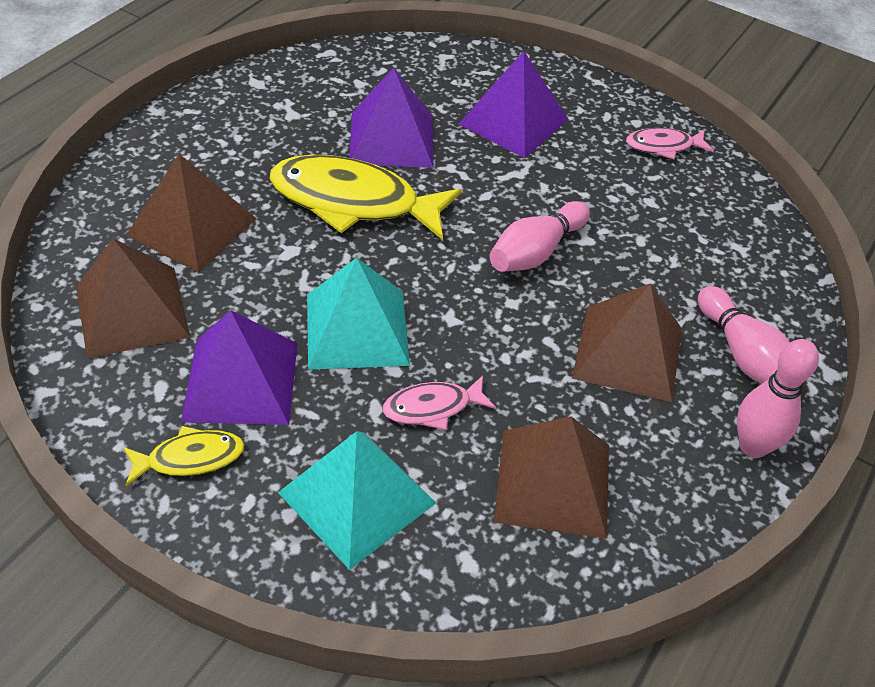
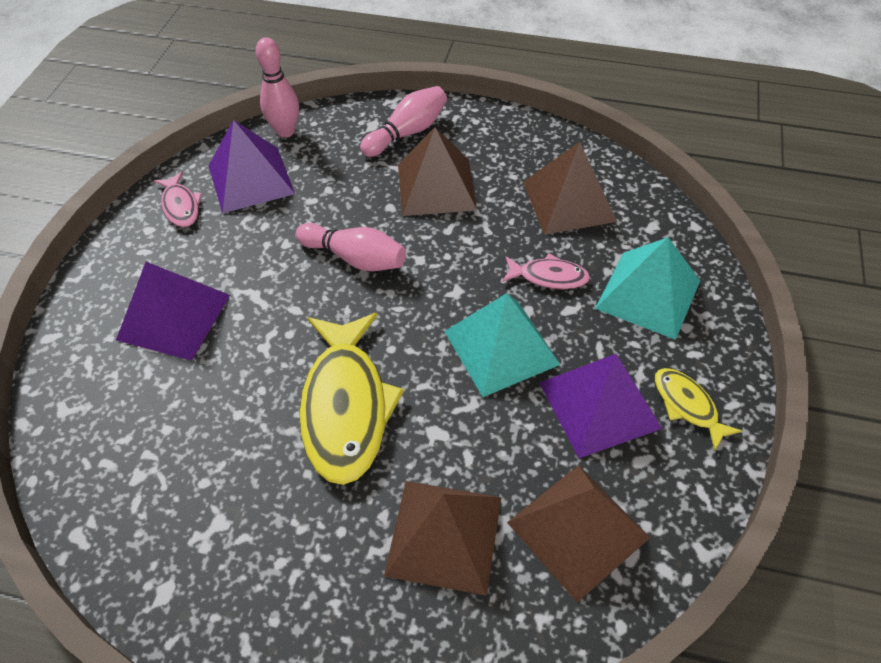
camera: 105 degrees left, 5 degrees up
(391, 139) = (235, 409): purple pyramid -> purple pyramid (251, 179)
(432, 407) = (549, 277): pink fish -> pink fish turned 45 degrees counterclockwise
(753, 446) = (482, 120): pink bowling pin -> pink bowling pin (285, 131)

